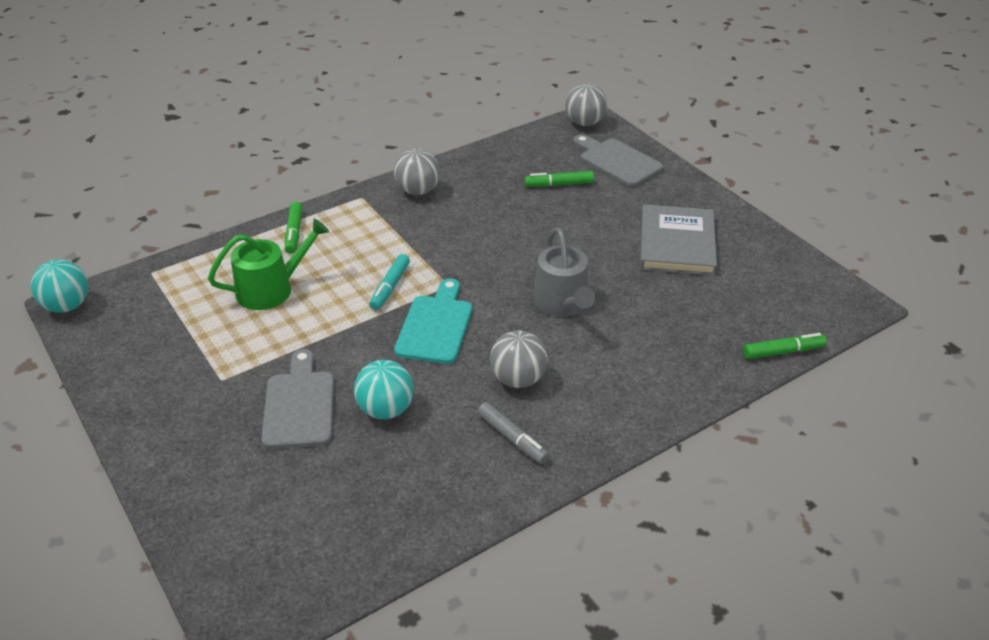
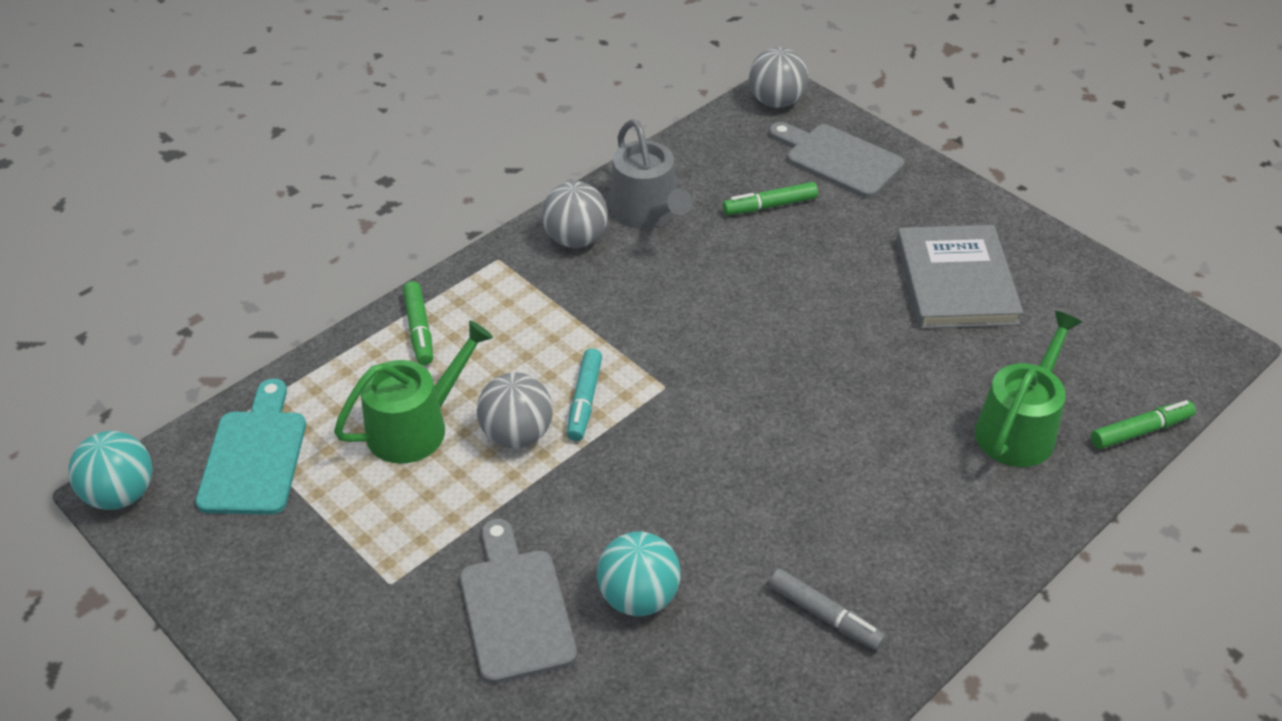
camera: 10 degrees left, 5 degrees up
(435, 326) = (667, 454): turquoise cutting board -> turquoise cutting board (255, 456)
(518, 379) = (805, 523): grey ball -> grey ball (517, 434)
(563, 303) = (831, 395): grey watering can -> grey watering can (647, 212)
(693, 339) = (1019, 428): none -> green watering can

